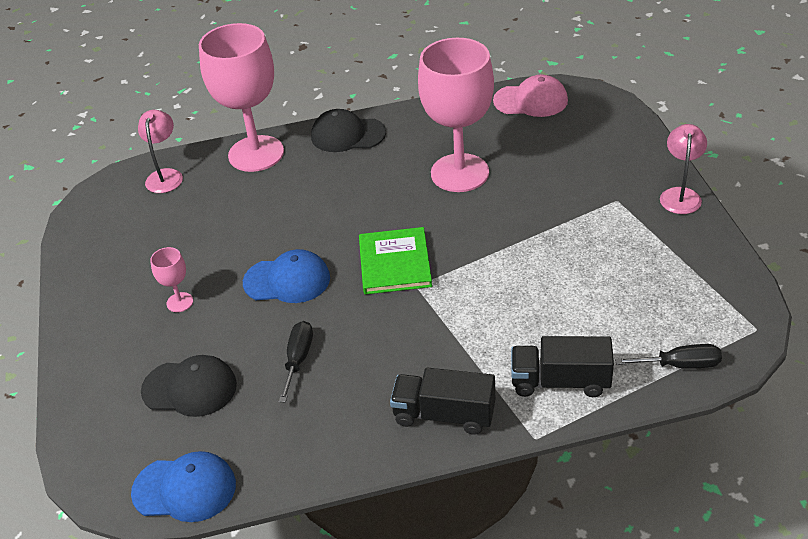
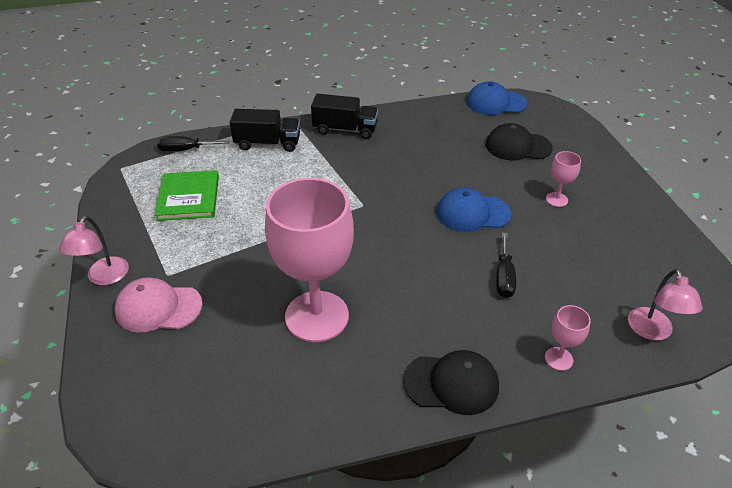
camera: 175 degrees right, 0 degrees up
(256, 154) = (558, 359): pink goblet -> pink goblet, size x0.41
(298, 359) = (447, 160): black screwdriver -> black screwdriver (504, 277)
(395, 263) = (382, 223): green book -> green book (188, 197)
(531, 101) = (208, 432): pink cap -> pink cap (158, 308)

